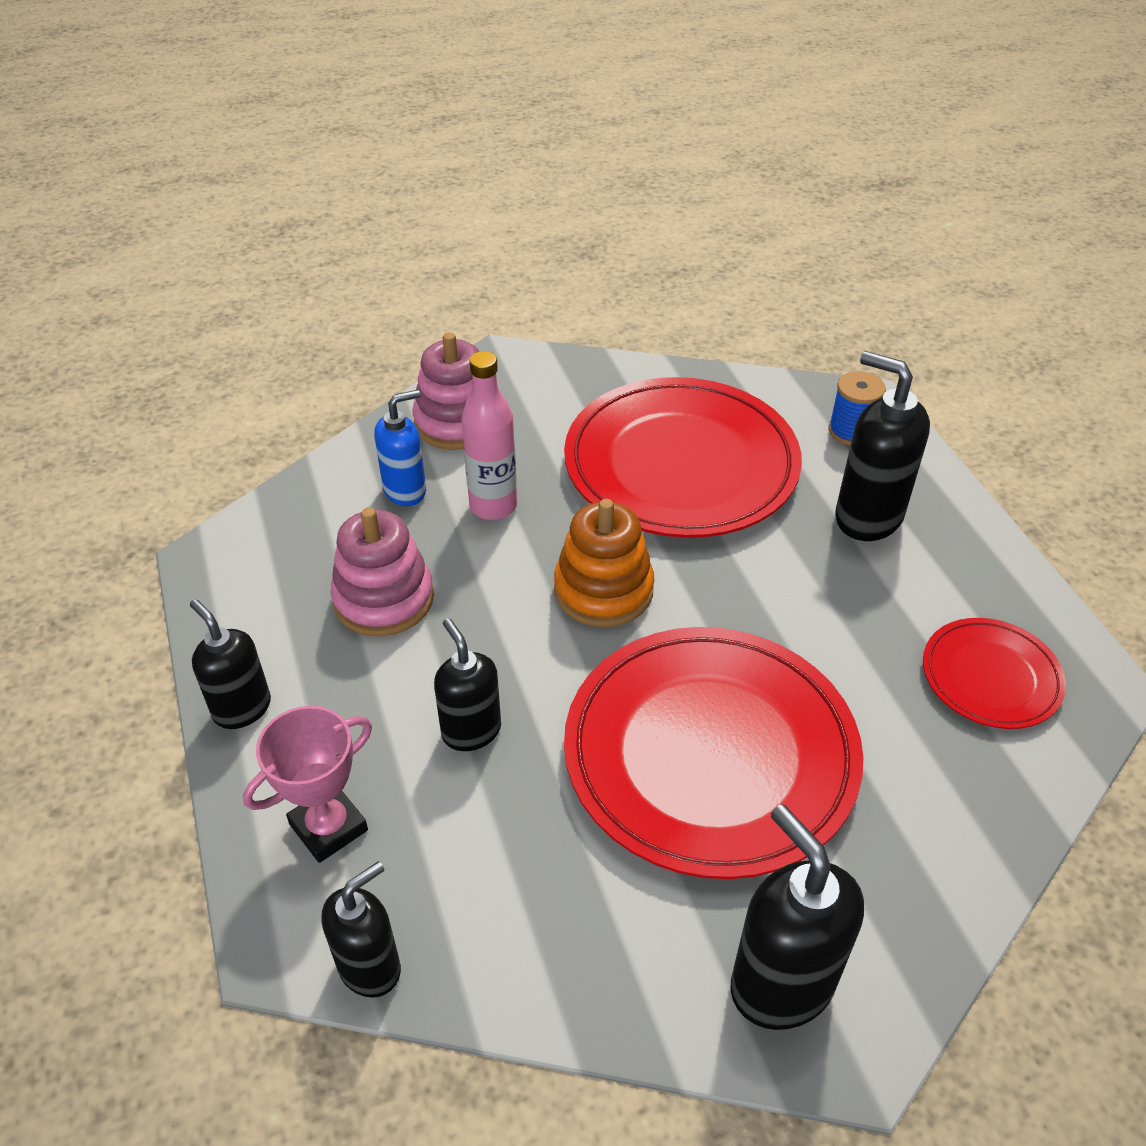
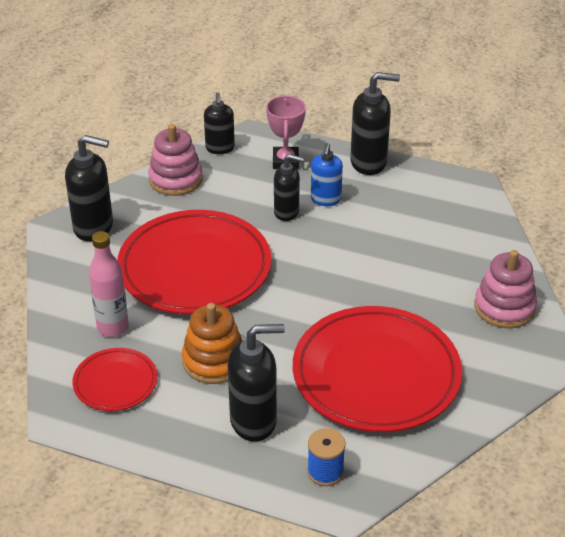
camera: 130 degrees right, 5 degrees down
(242, 708) = (369, 163): black soap dispenser -> black soap dispenser, size x1.54
(384, 599) = (390, 222): pink stacking toy -> pink stacking toy (175, 179)
(405, 491) = (462, 262): blue soap dispenser -> blue soap dispenser (325, 200)
(493, 506) = (418, 285): pink bottle -> pink bottle (113, 327)
(603, 590) = (318, 290): orange stacking toy -> orange stacking toy (214, 361)

